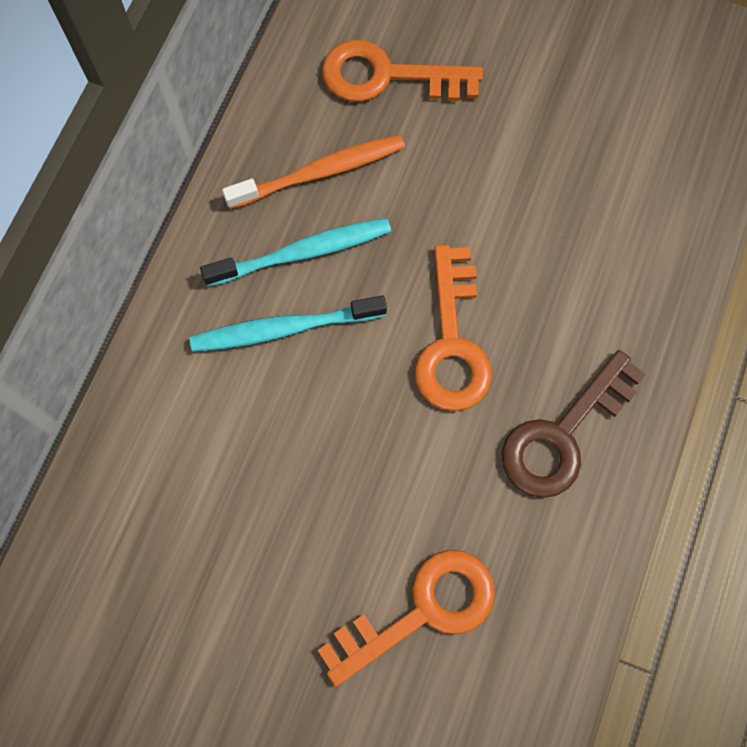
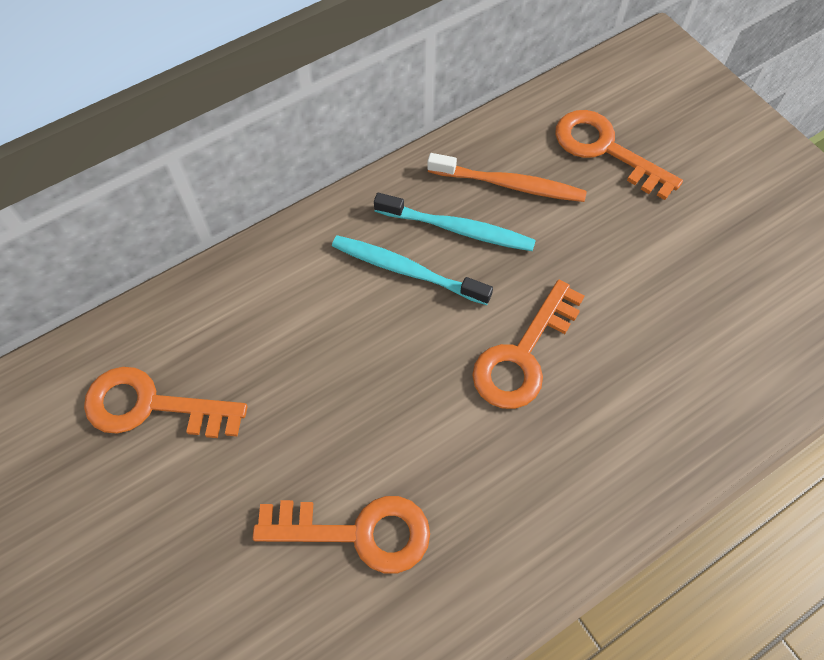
camera: 35 degrees right, 10 degrees down
(137, 632) = (152, 406): none -> orange key
(563, 434) = (563, 477): brown key -> none

